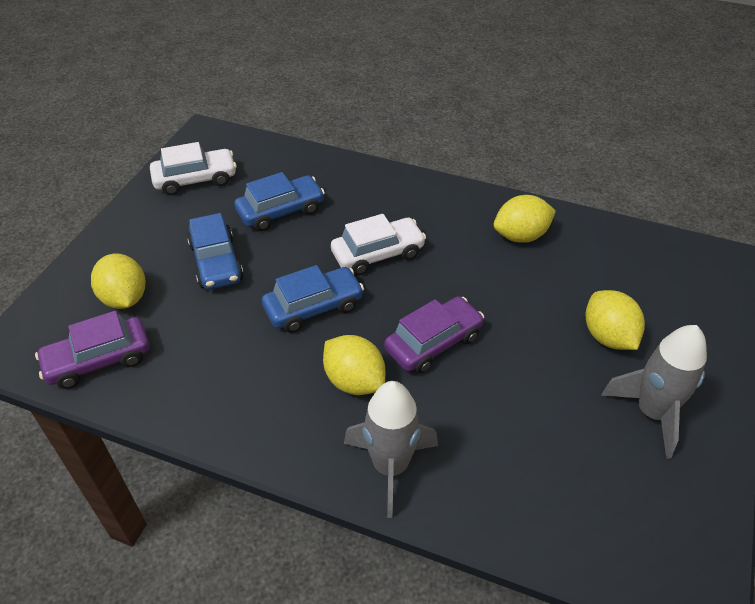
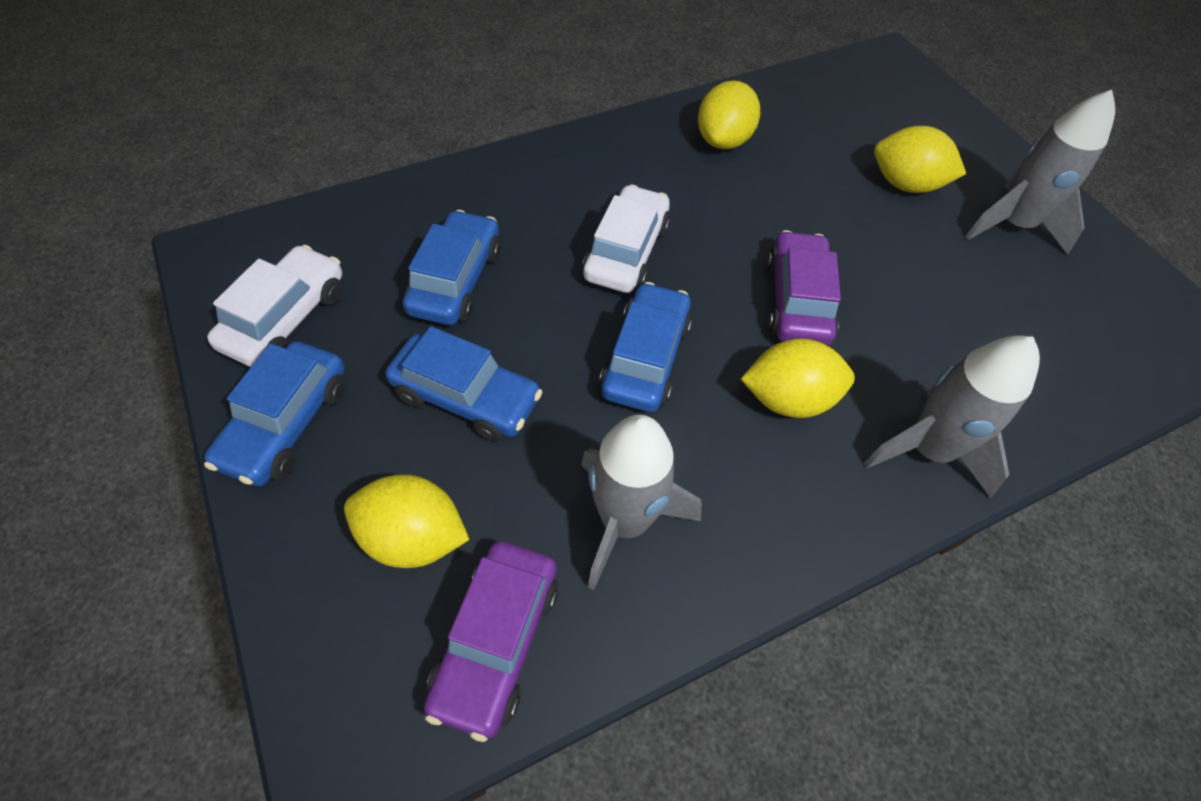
camera: 50 degrees left, 10 degrees up
(142, 220) = (287, 424): none -> blue car
(204, 363) = (625, 521): none -> grey rocket

